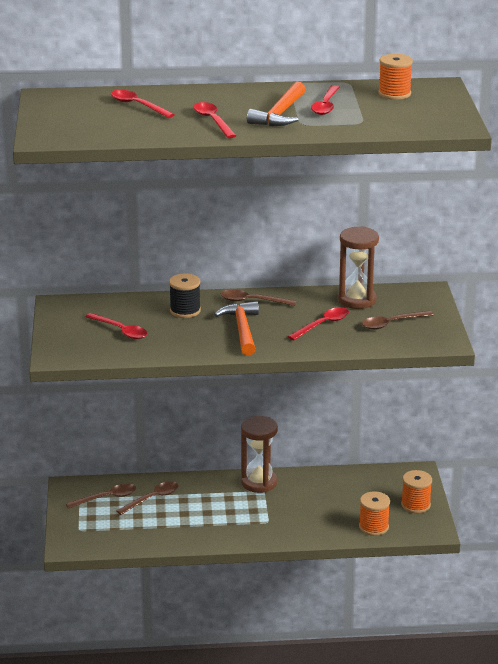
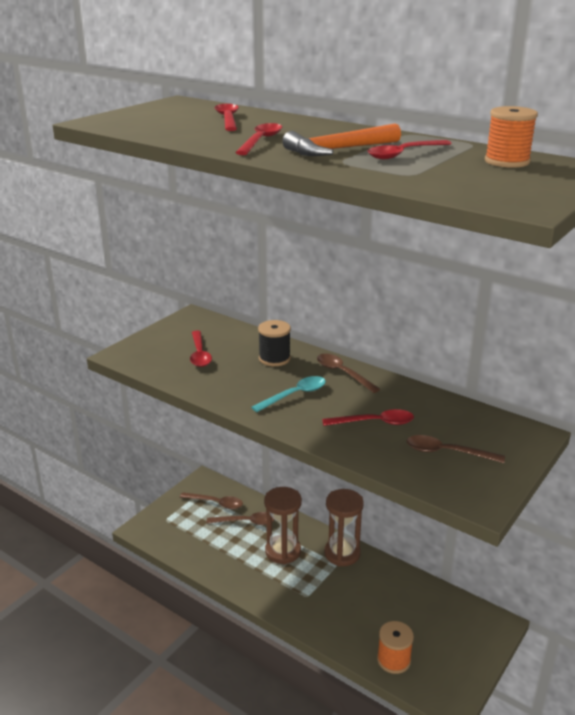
camera: 40 degrees right, 0 degrees up
(242, 329) = (295, 395): orange hammer -> turquoise spoon
(357, 300) = (443, 412): brown hourglass -> brown hourglass (283, 551)
(415, 505) = (460, 660): orange spool -> none

